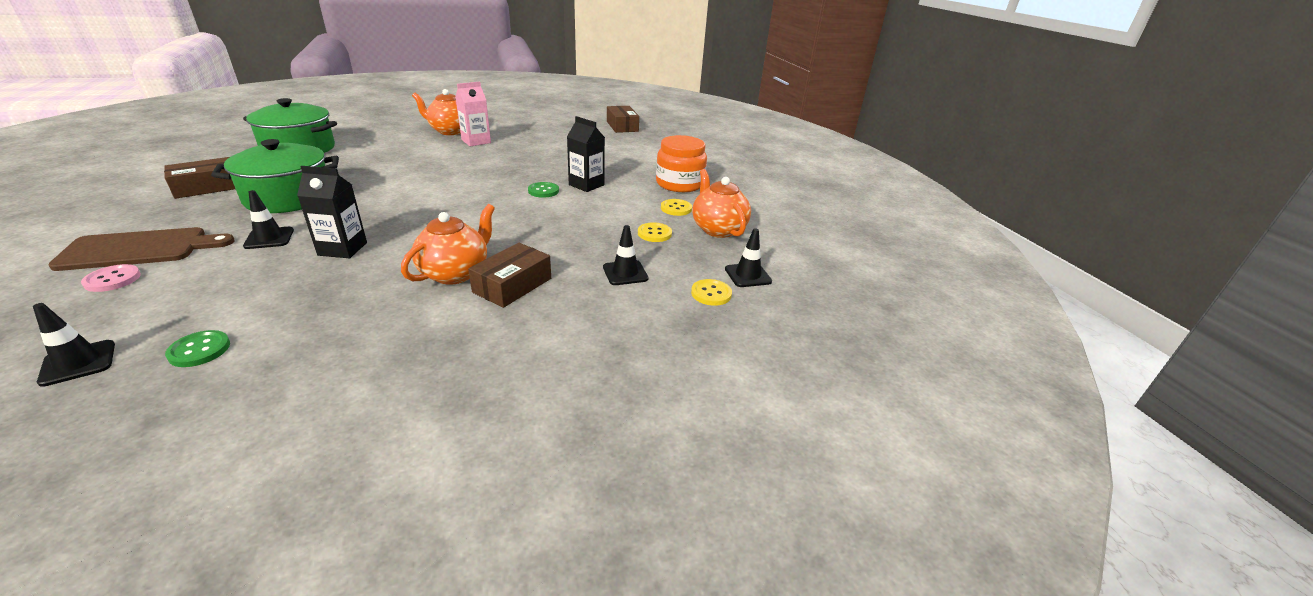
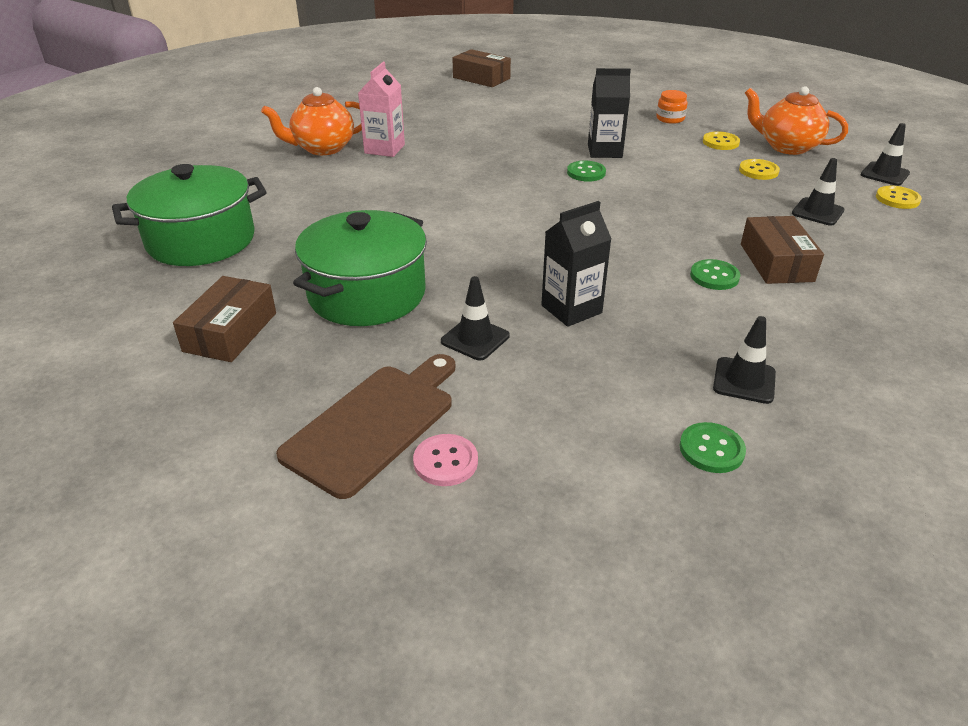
camera: 35 degrees left, 5 degrees up
(78, 363) = (652, 527): black traffic cone -> black traffic cone (744, 380)
(455, 273) = (714, 276): orange teapot -> green button
(679, 184) = (670, 119): orange jar -> orange jar, size x0.50

